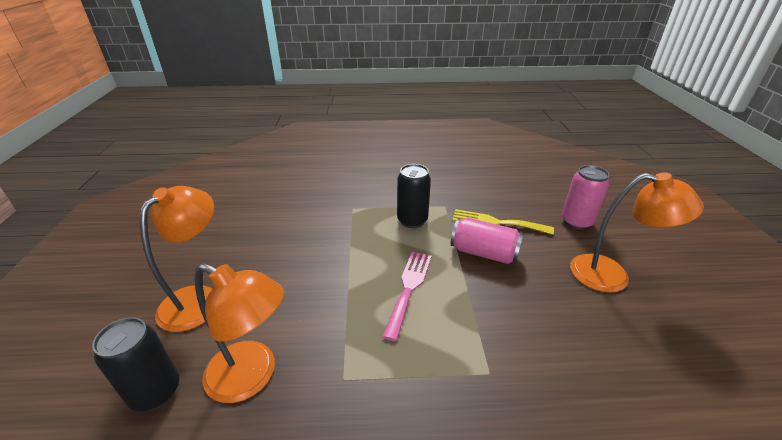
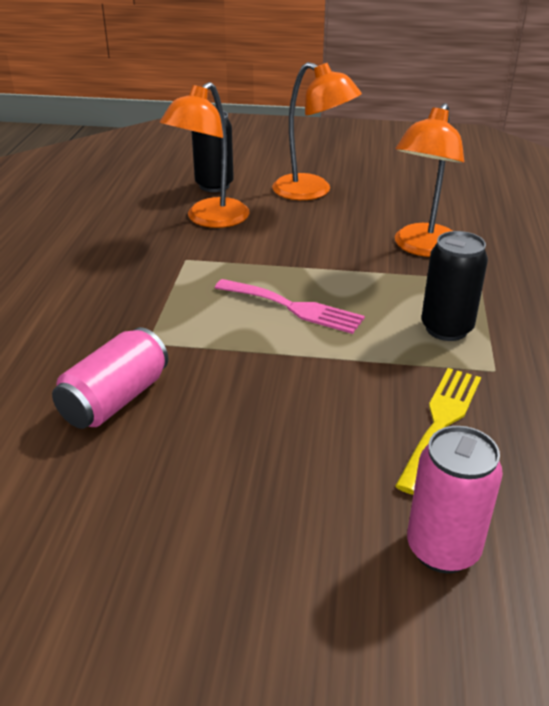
camera: 100 degrees right, 0 degrees up
(484, 253) = (354, 386): pink can -> pink can (115, 400)
(612, 275) = (265, 529): orange lamp -> orange lamp (422, 248)

